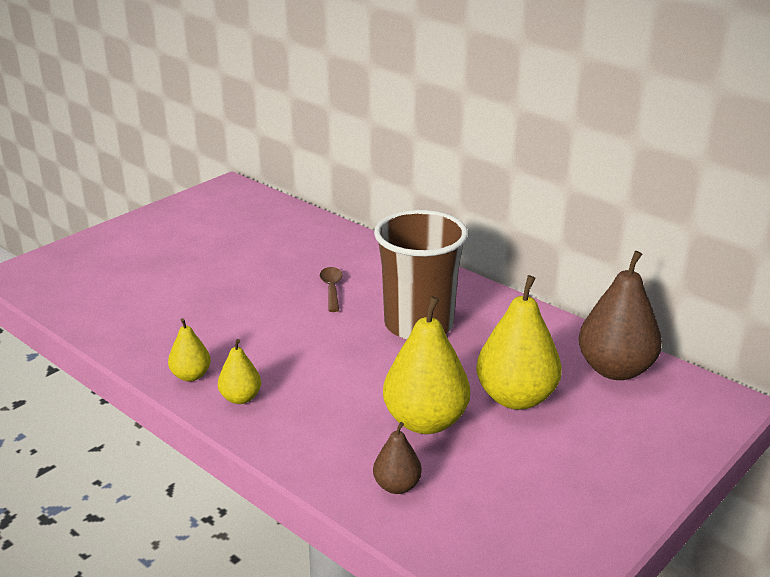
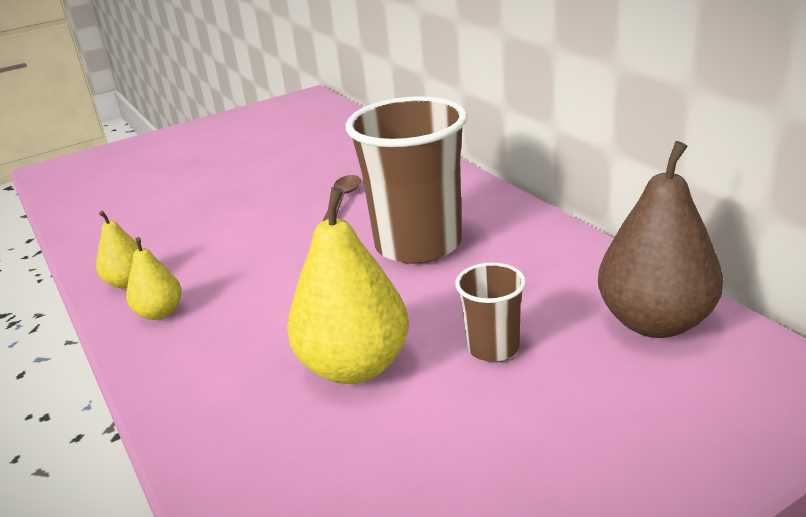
camera: 20 degrees right, 0 degrees up
(397, 486) = (263, 453): brown pear -> none
(516, 398) = (493, 347): yellow pear -> brown cup

